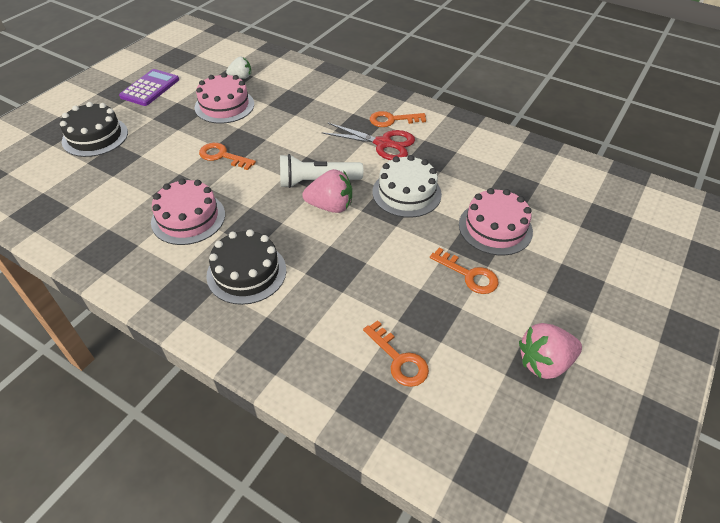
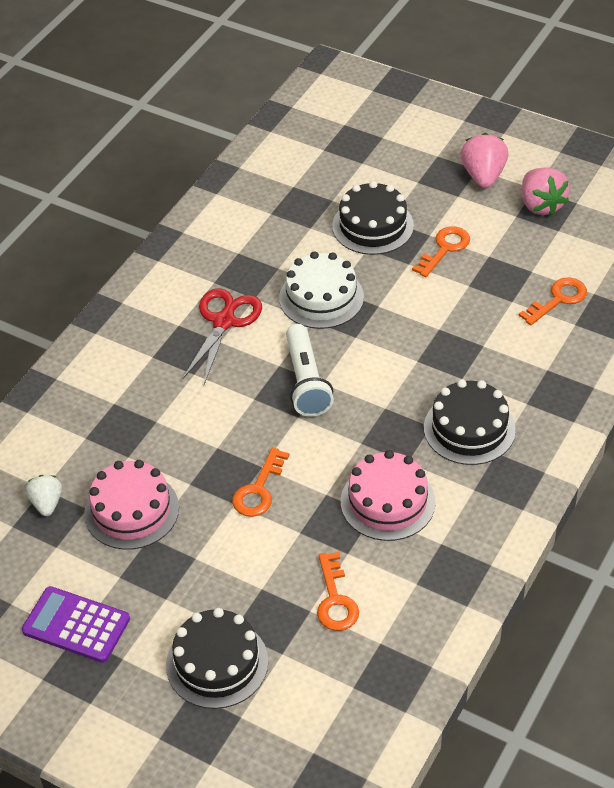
camera: 90 degrees left, 0 degrees up
(330, 206) = (352, 365): pink strawberry -> pink strawberry (483, 176)
(392, 120) = (170, 314): orange key -> orange key (335, 600)
(495, 228) = (372, 226): pink cake -> black cake

